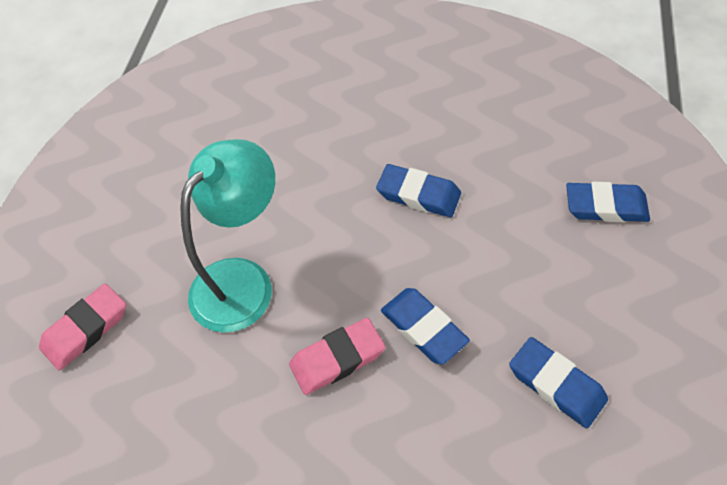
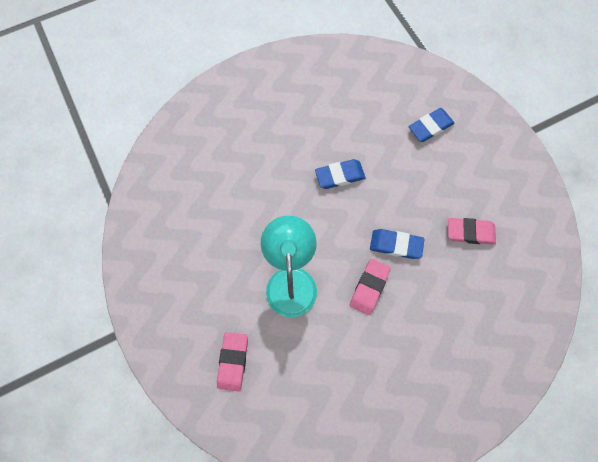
camera: 40 degrees left, 15 degrees up
(556, 384) = (470, 232): blue eraser -> pink eraser

